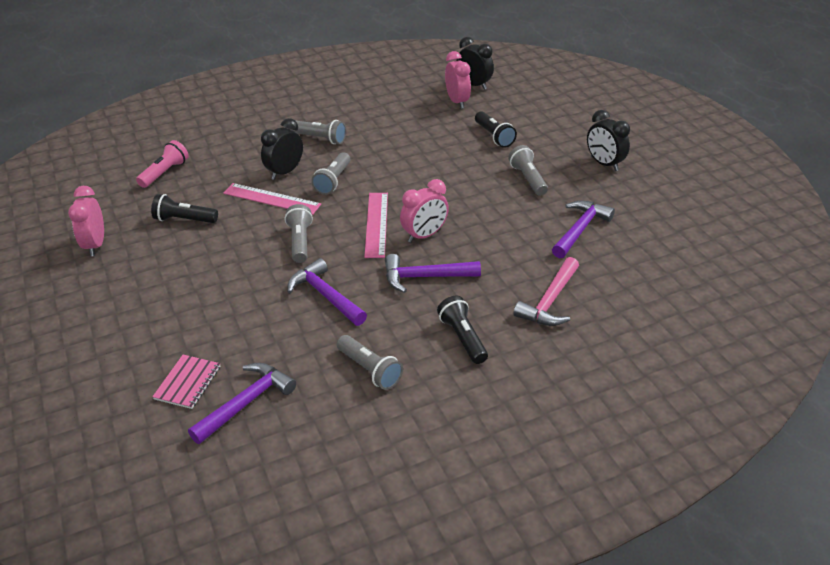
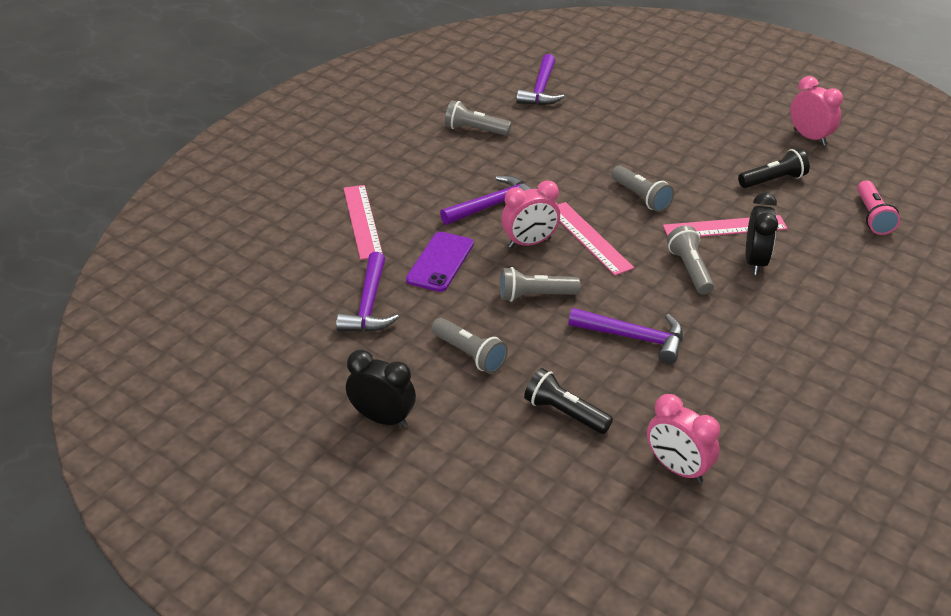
camera: 150 degrees right, 0 degrees up
(188, 383) = (594, 87): pink notebook -> none
(321, 139) = (778, 322): grey flashlight -> grey flashlight (535, 296)
(326, 295) = (563, 164): purple hammer -> purple hammer (633, 338)
(424, 235) = (529, 243): pink clock -> pink clock turned 135 degrees counterclockwise
(462, 338) = (420, 170): black flashlight -> none
(474, 85) = (688, 525): black clock -> none
(505, 243) = (440, 262): none -> purple phone
(550, 301) = (362, 221): pink hammer -> pink ruler

